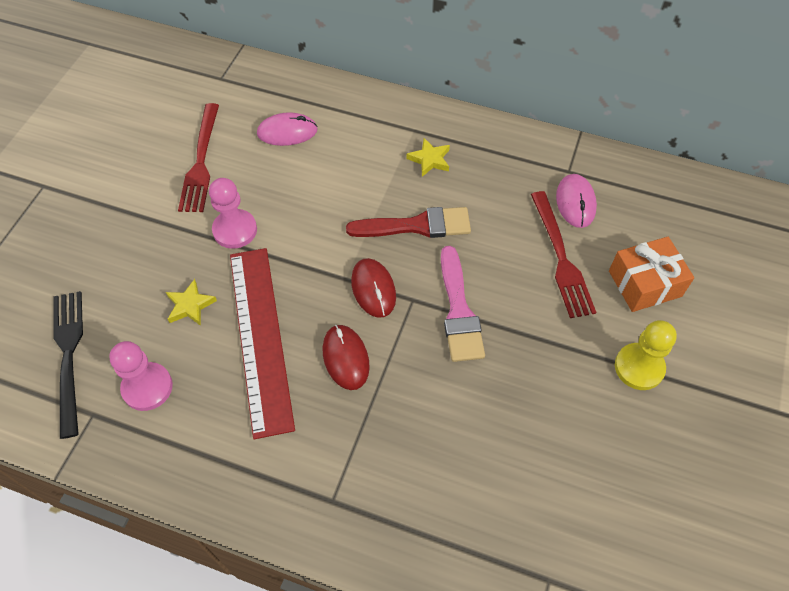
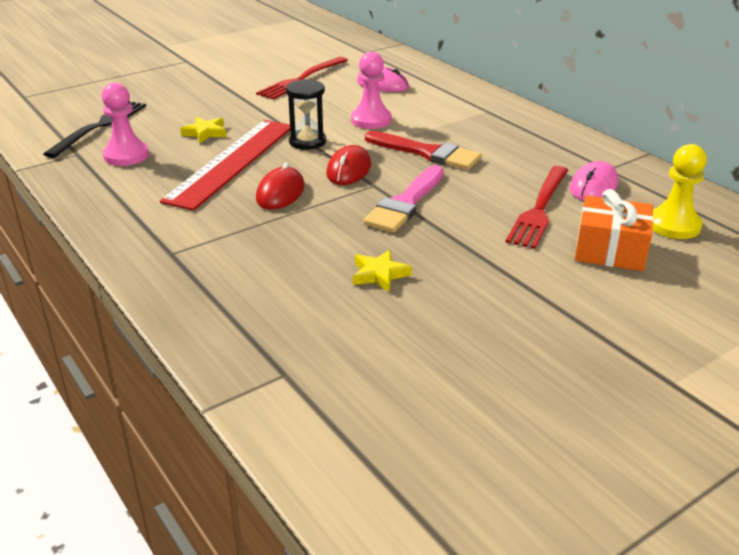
camera: 35 degrees right, 25 degrees down
(235, 230) = (283, 113): pink pawn -> pink pawn (371, 120)
(300, 266) = (307, 142): none -> black hourglass
(429, 159) = (482, 127): yellow star -> yellow star (379, 274)
(639, 367) = (540, 294): yellow pawn -> yellow pawn (674, 225)

